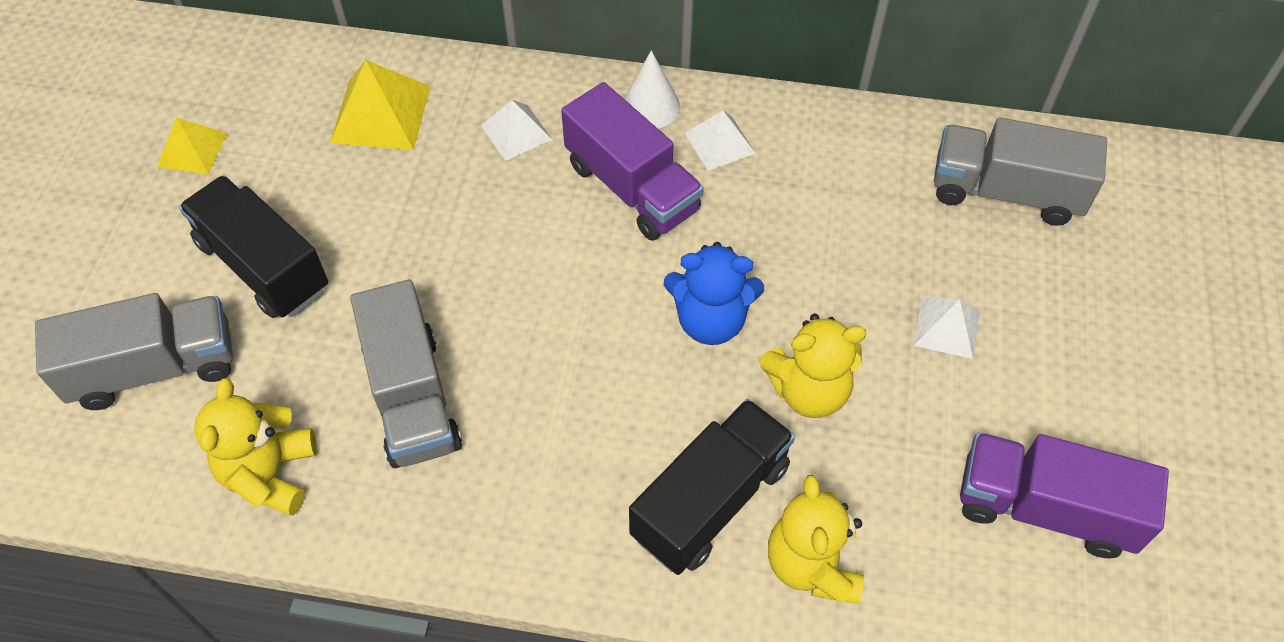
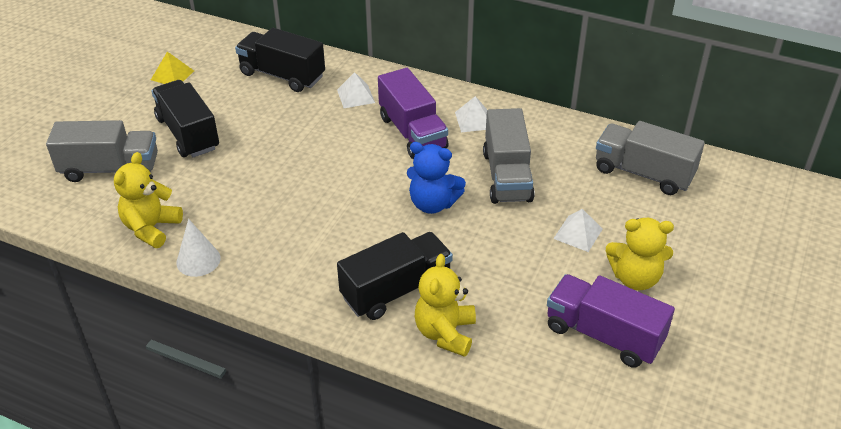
camera: 15 degrees right, 15 degrees down
(380, 114) = (282, 75): yellow pyramid -> black truck
(412, 397) = (244, 208): grey truck -> grey truck (507, 176)
(650, 106) = (439, 96): white cone -> white cone (198, 260)
(808, 390) = (478, 248): yellow teddy bear -> yellow teddy bear (635, 278)

